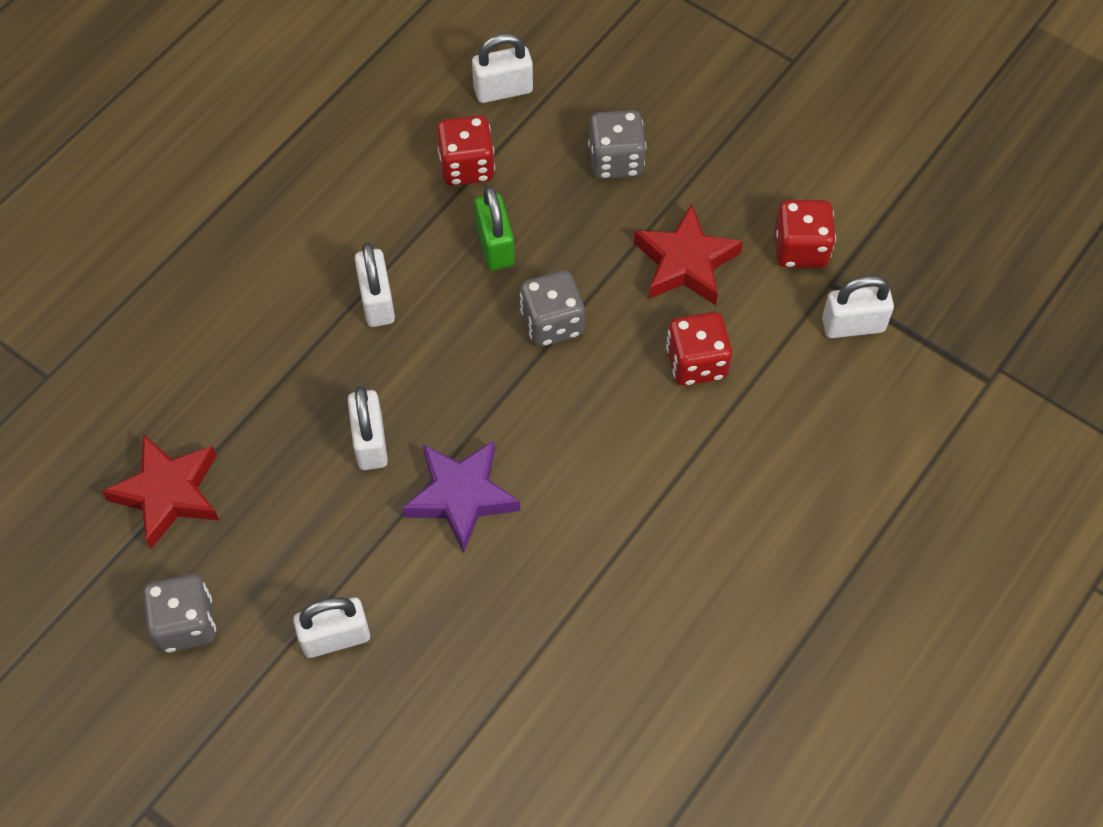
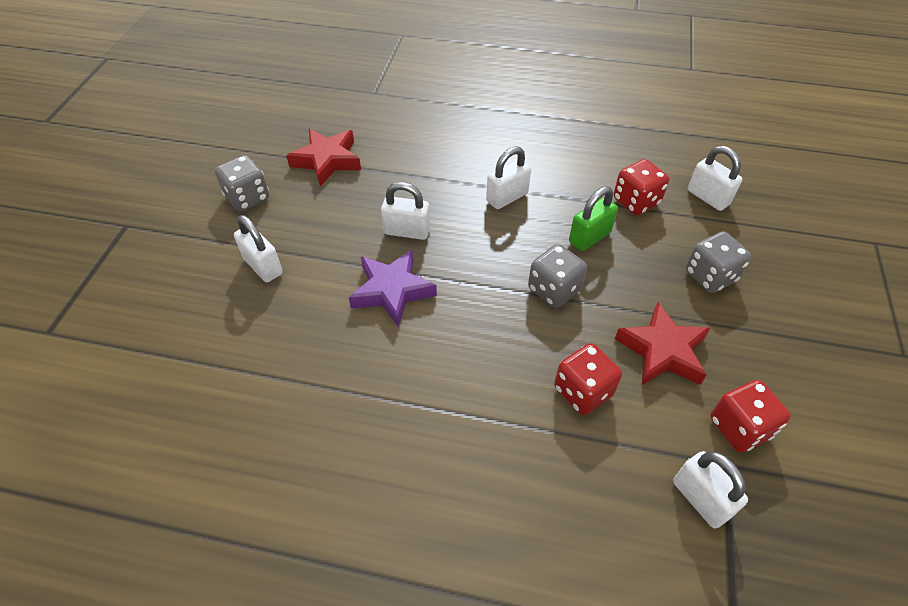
camera: 65 degrees right, 10 degrees down
(370, 442) = (407, 231): white padlock -> white padlock turned 45 degrees clockwise

